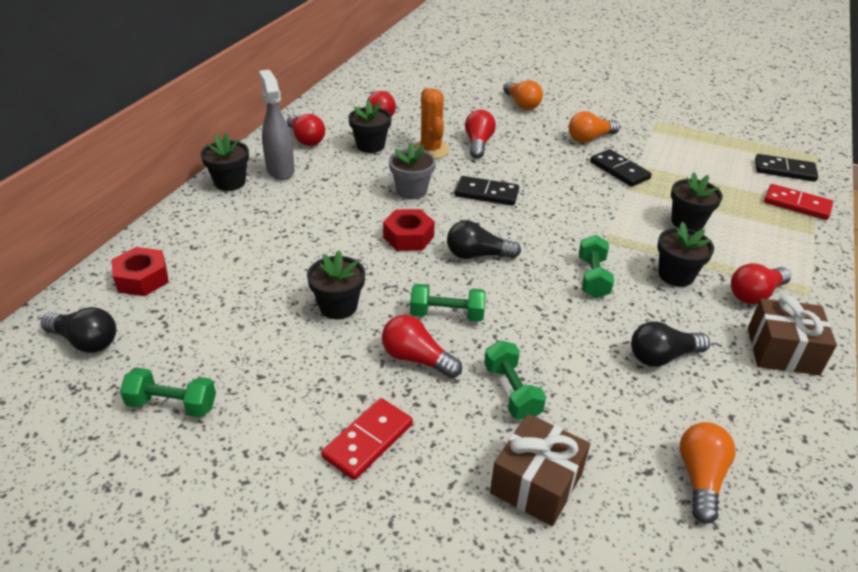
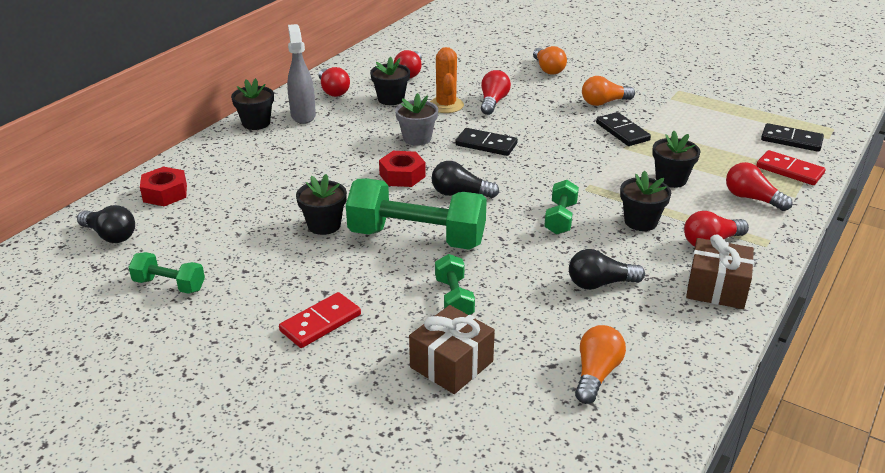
camera: 10 degrees right, 5 degrees down
(416, 359) = (379, 268): red light bulb -> red light bulb (752, 198)
(447, 314) = (417, 238): green dumbbell -> green dumbbell, size x2.02

